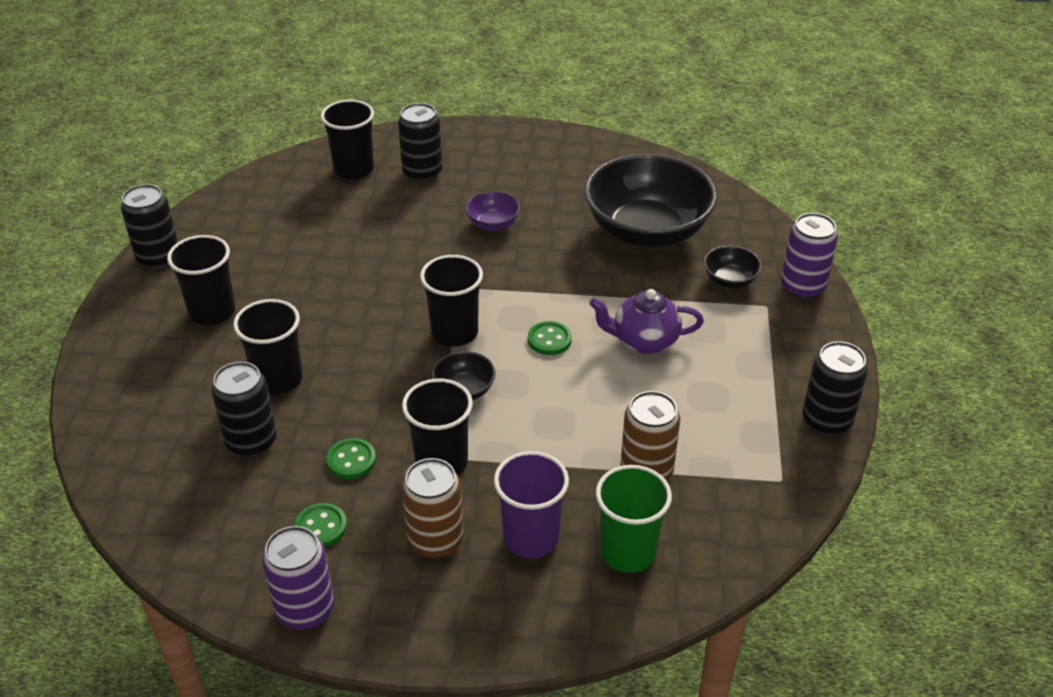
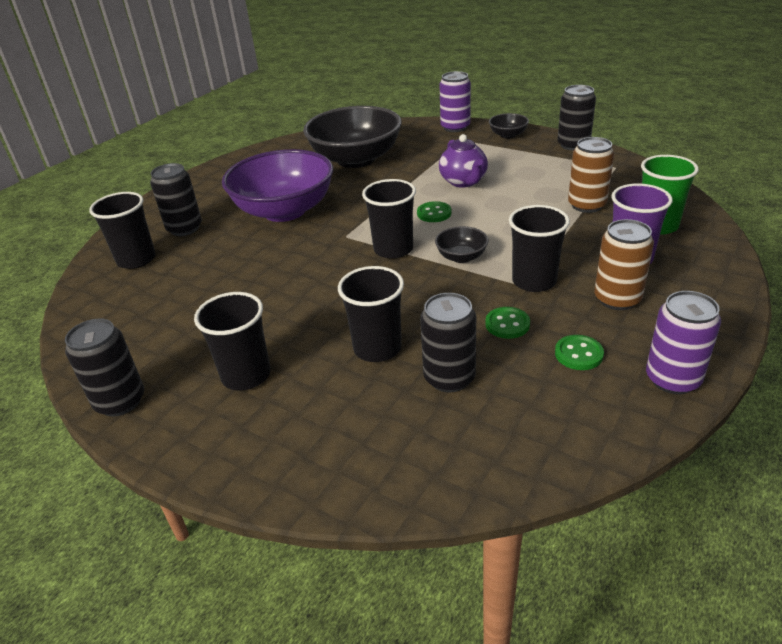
camera: 60 degrees left, 5 degrees down
(493, 224) = (284, 211): purple bowl -> purple bowl, size x2.37
(644, 341) = (463, 182): purple teapot -> purple teapot turned 45 degrees counterclockwise
(730, 280) = (429, 145): black bowl -> black bowl (508, 135)

